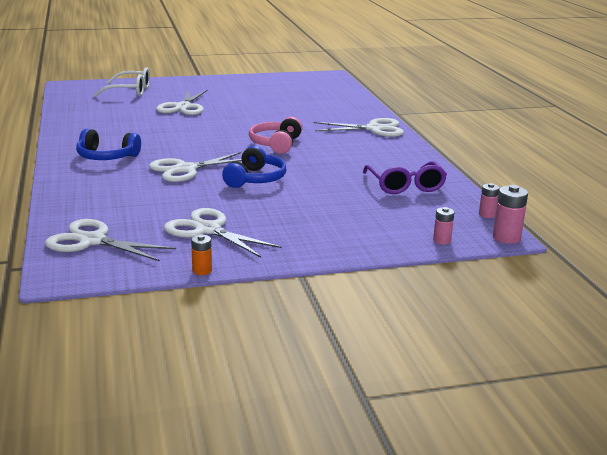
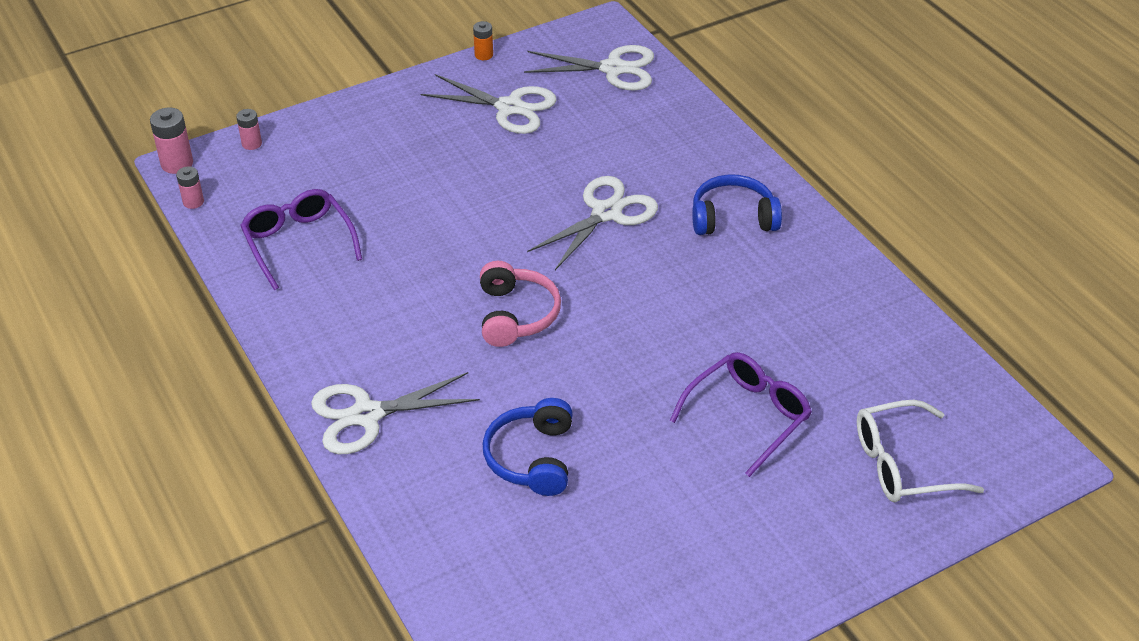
camera: 165 degrees right, 20 degrees up
(183, 107) = (748, 416): white scissors -> purple glasses
(255, 179) = (503, 212): blue headphones -> blue headphones (532, 458)

